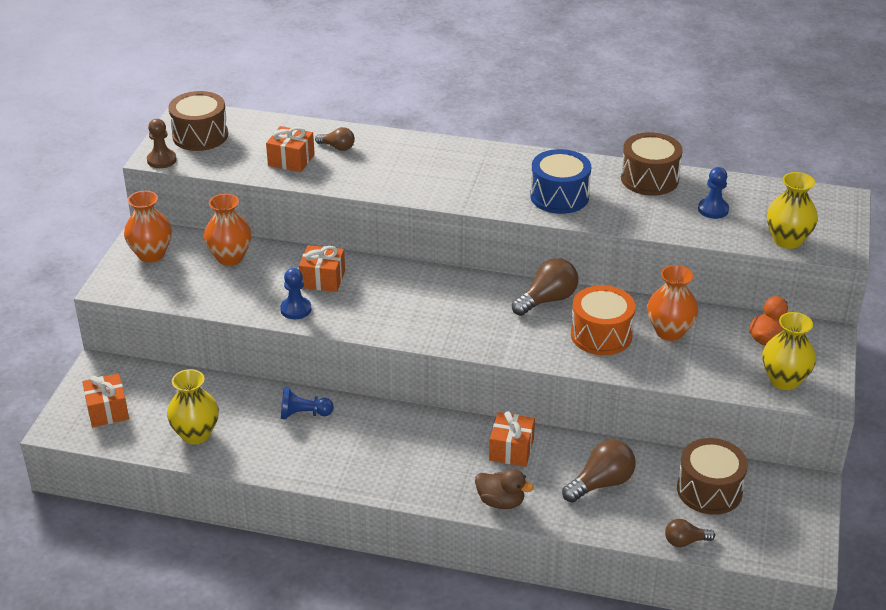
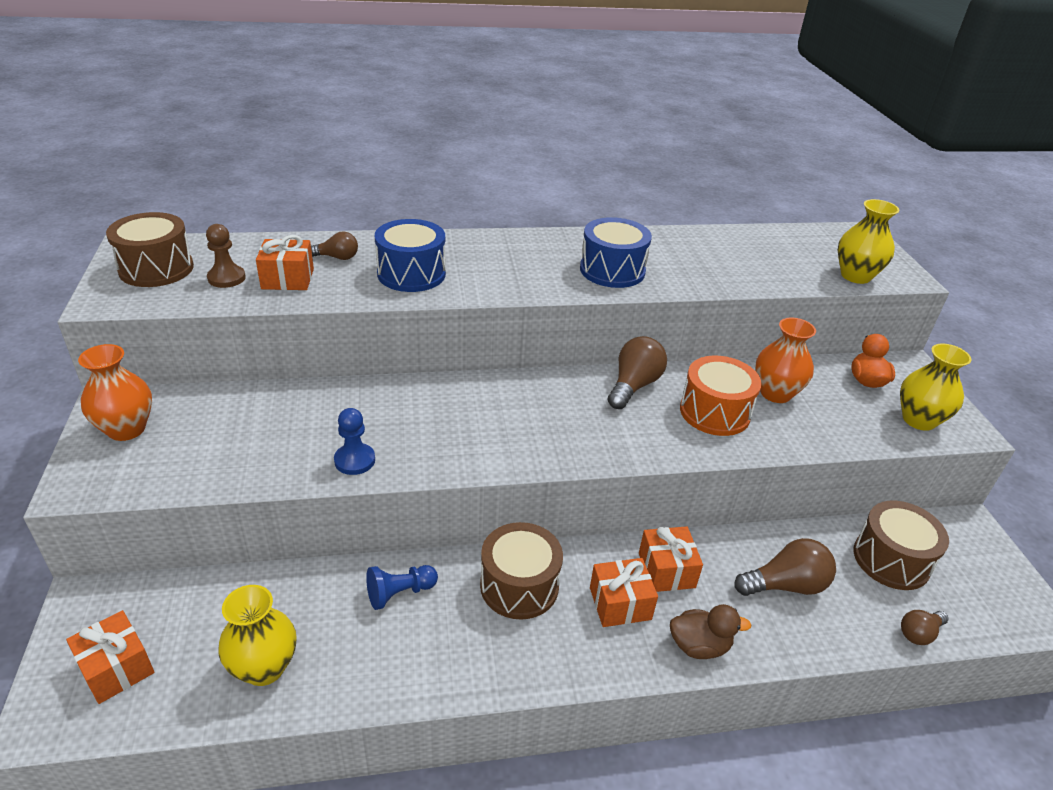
camera: 25 degrees left, 0 degrees up
(161, 160) = (113, 304): brown pawn -> brown pawn (226, 278)
(230, 257) = (238, 411): orange vase -> none
(323, 279) = (370, 415): orange gift -> orange gift (620, 603)
(388, 171) = (411, 274): none -> blue drum
(601, 483) = (785, 585): brown light bulb -> brown light bulb turned 45 degrees clockwise
(649, 179) = (683, 240): brown drum -> brown drum (519, 586)
(713, 209) = (765, 259): blue pawn -> none

